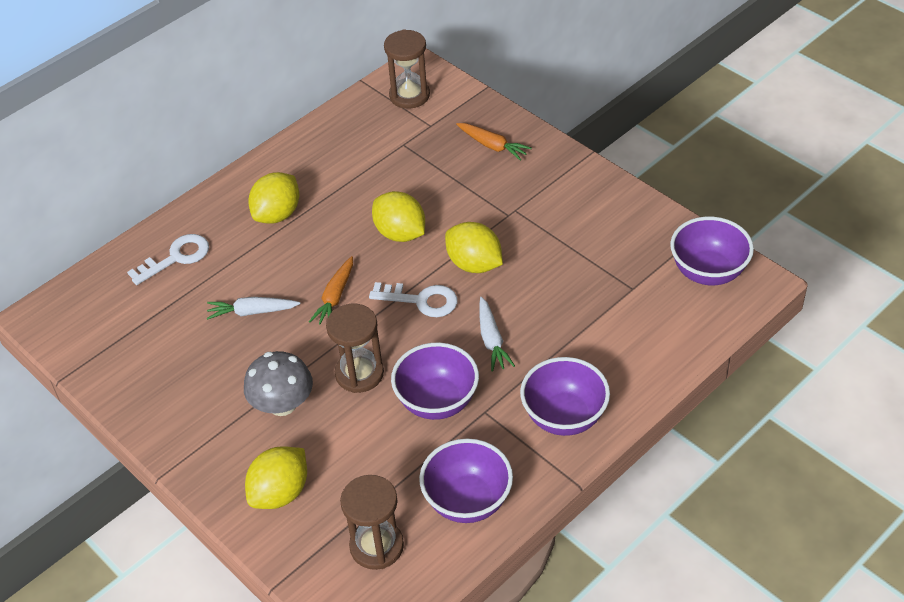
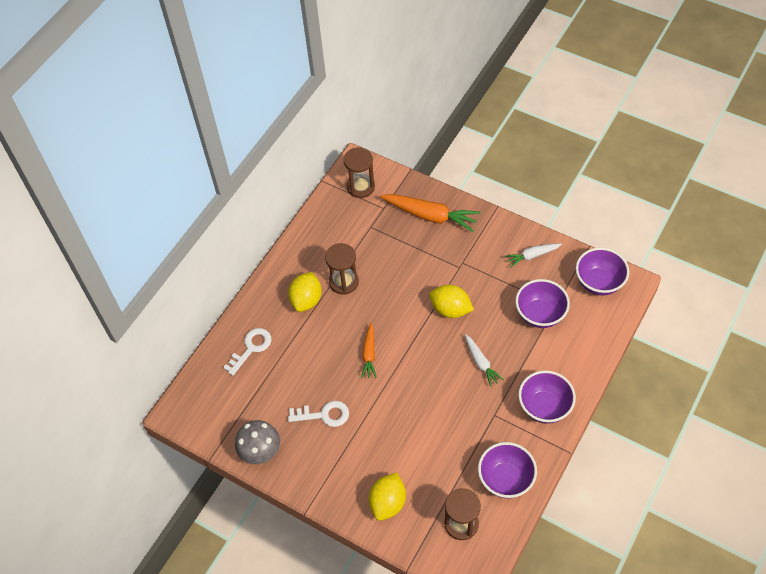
camera: 15 degrees left, 10 degrees up
(252, 312) = (318, 378): white carrot -> white carrot (532, 256)
(282, 404) = (365, 440): grey mushroom -> grey mushroom (260, 450)
(359, 374) = (406, 406): brown hourglass -> brown hourglass (344, 282)
(400, 233) = (394, 297): yellow lemon -> none
(421, 300) = (425, 344): white key -> white key (323, 415)
(437, 402) = (462, 415): purple bowl -> purple bowl (540, 314)
(492, 146) = (430, 216): orange carrot -> orange carrot, size x1.77

